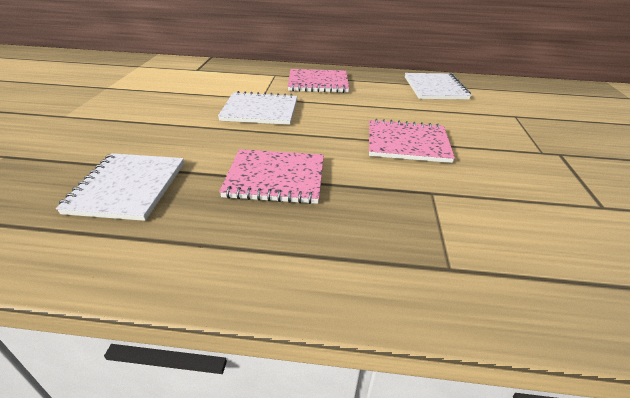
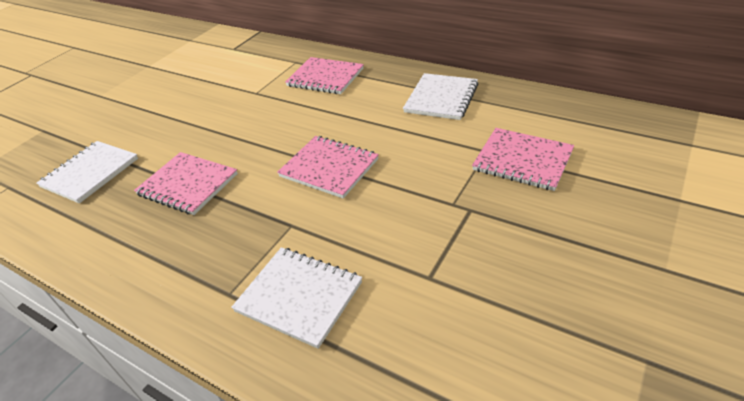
camera: 30 degrees right, 5 degrees up
(260, 111) = (240, 109): white notebook -> white notebook (299, 297)
(548, 118) = (522, 160): none -> pink notebook

